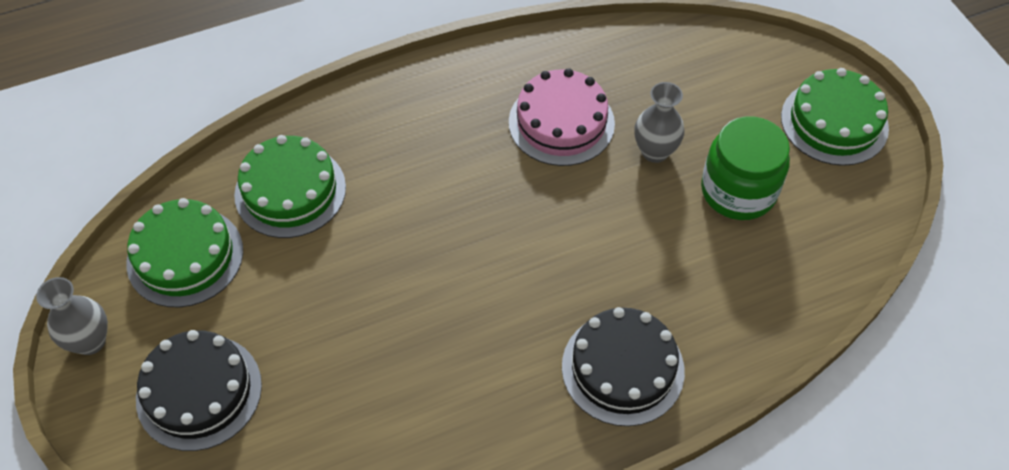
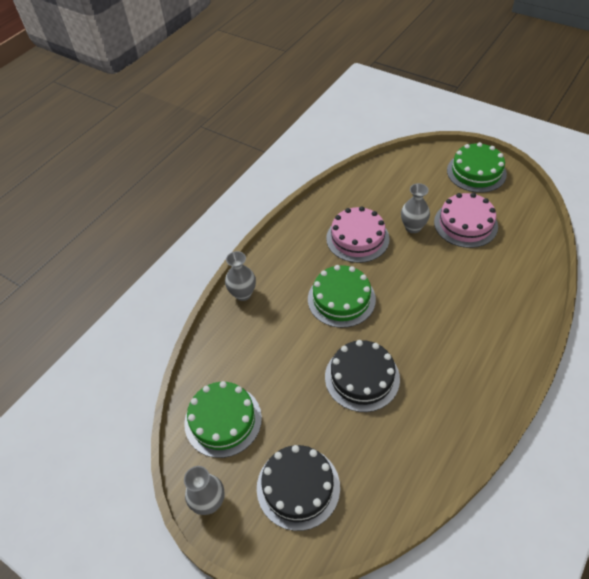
camera: 30 degrees left, 5 degrees down
(290, 191) = (250, 350): green cake -> green cake (341, 299)
(344, 112) = (243, 294): none -> grey vase
(622, 368) = (493, 334): black cake -> black cake (362, 377)
(738, 191) = (465, 224): green jar -> pink cake

